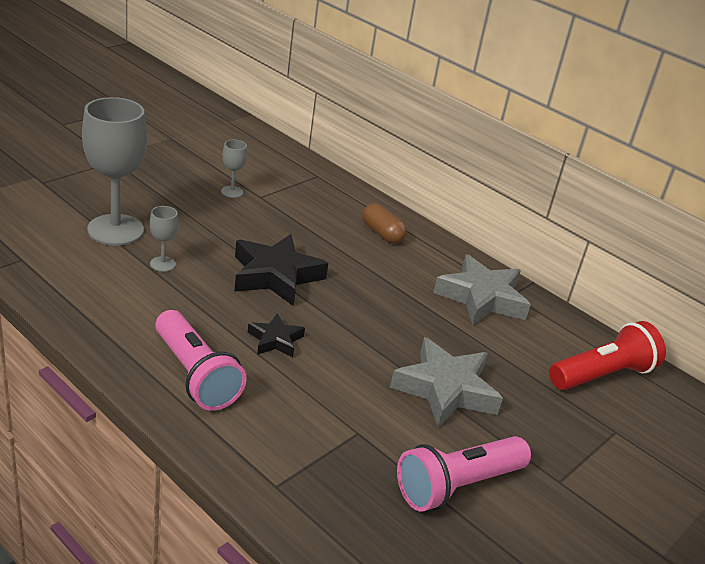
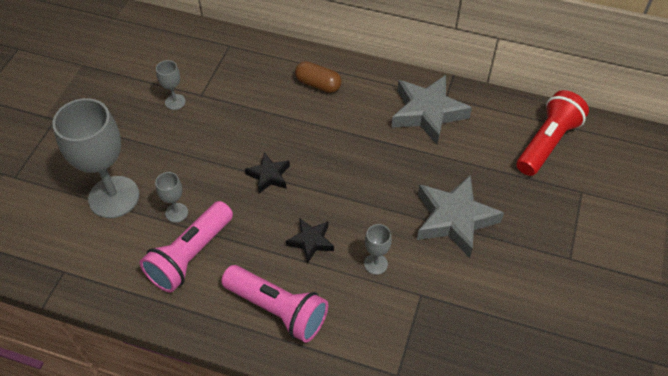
camera: 20 degrees left, 20 degrees up
(275, 276) = (269, 176): black star -> black star, size x0.54
(329, 386) = (375, 264): none -> grey goblet
(457, 486) = (511, 302): pink flashlight -> pink flashlight (190, 255)

